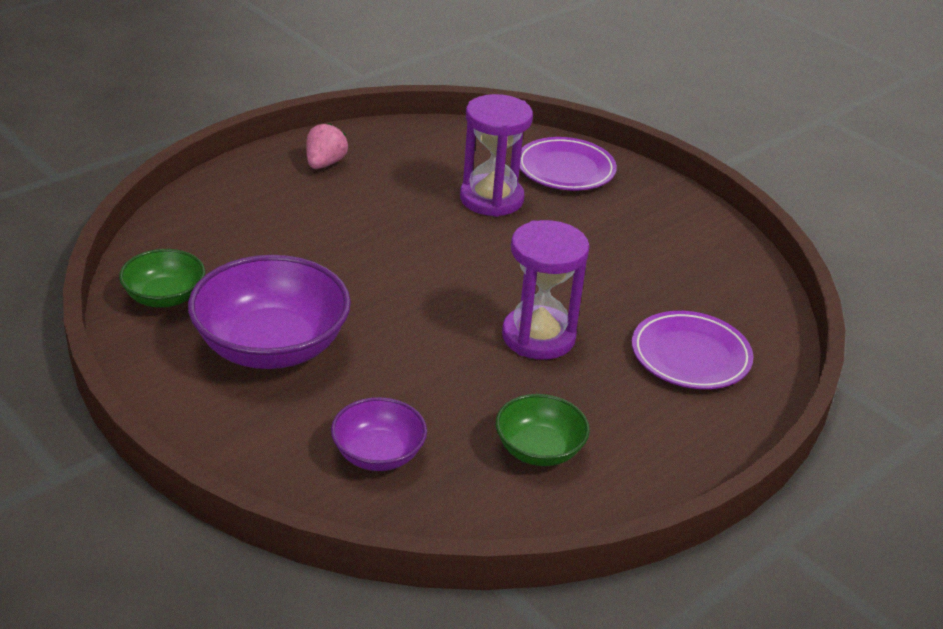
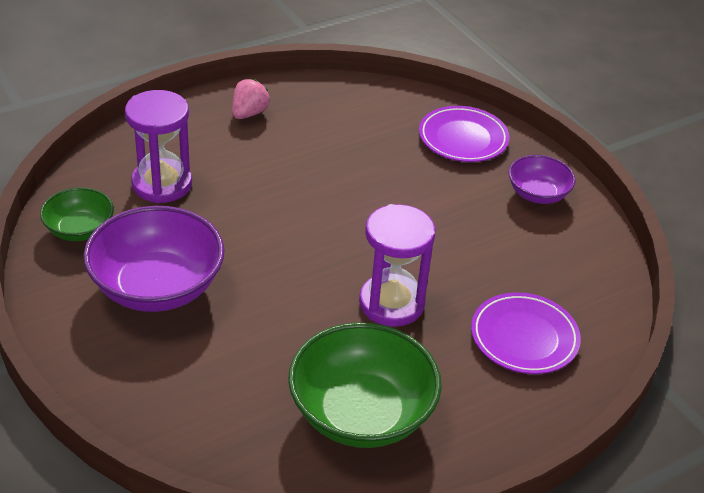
camera: 10 degrees right, 5 degrees up
(378, 454) = (221, 400): purple bowl -> purple bowl (537, 194)
(491, 199) = (387, 162): purple hourglass -> purple hourglass (162, 184)
(539, 450) = (361, 413): green bowl -> green bowl, size x1.81

